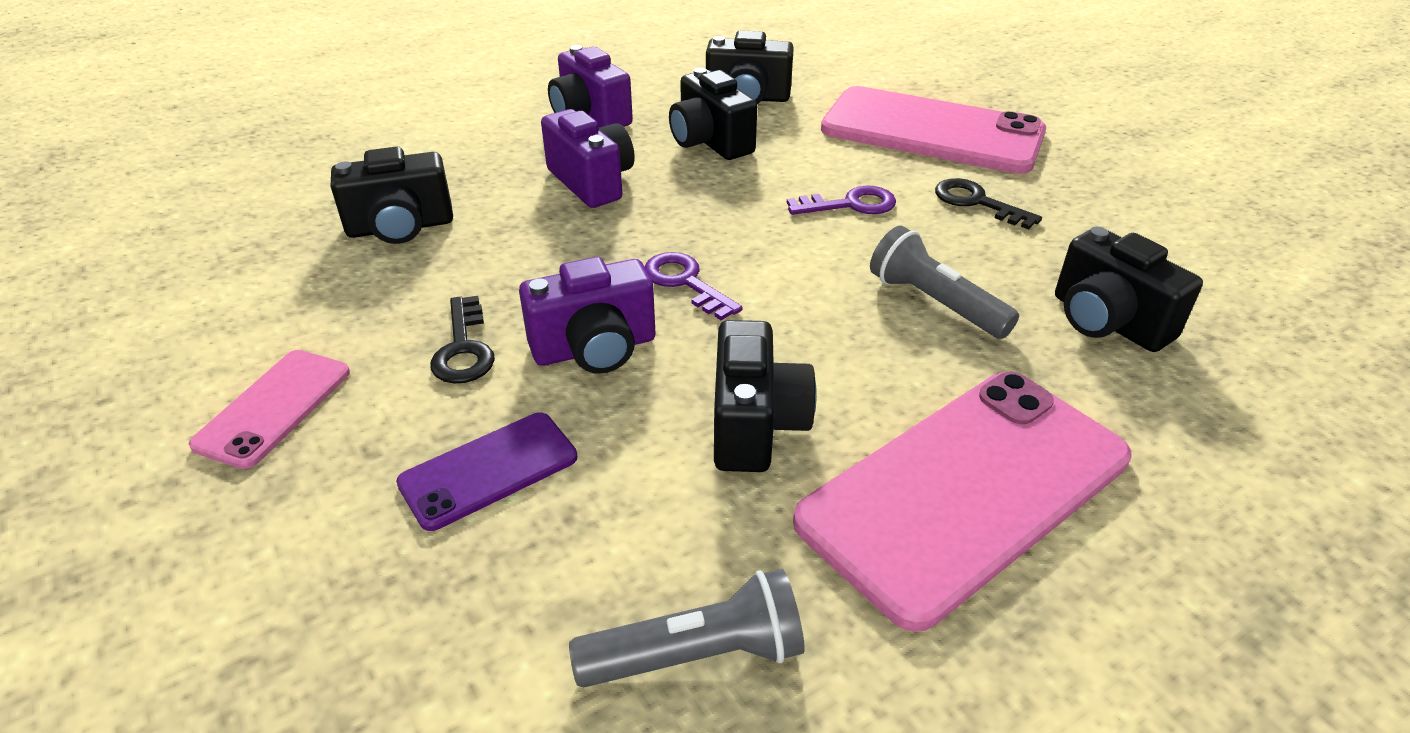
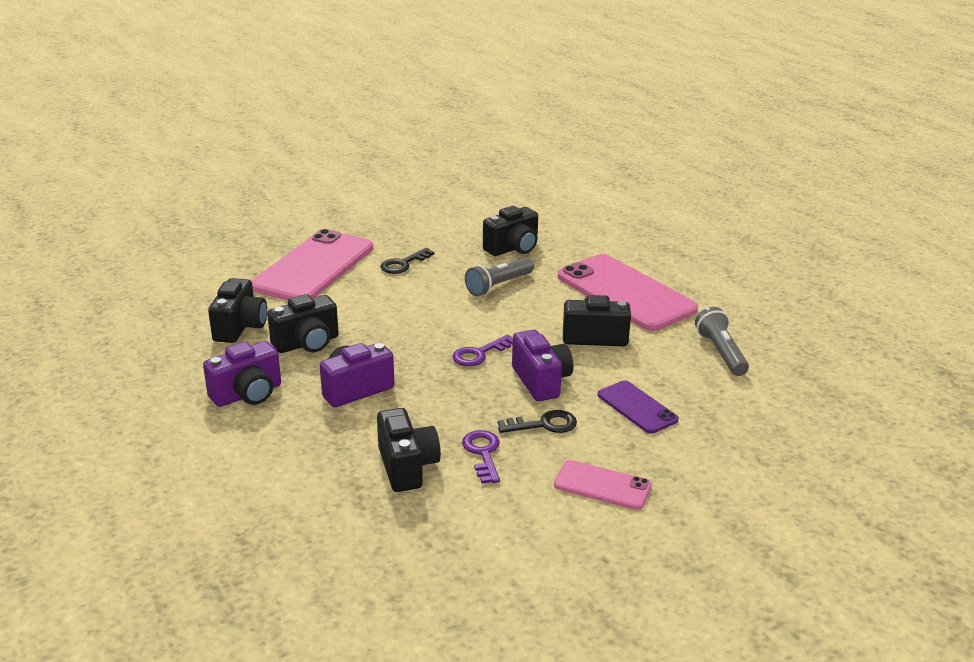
camera: 90 degrees left, 10 degrees down
(850, 204) = (400, 300): purple key -> purple key (483, 453)

